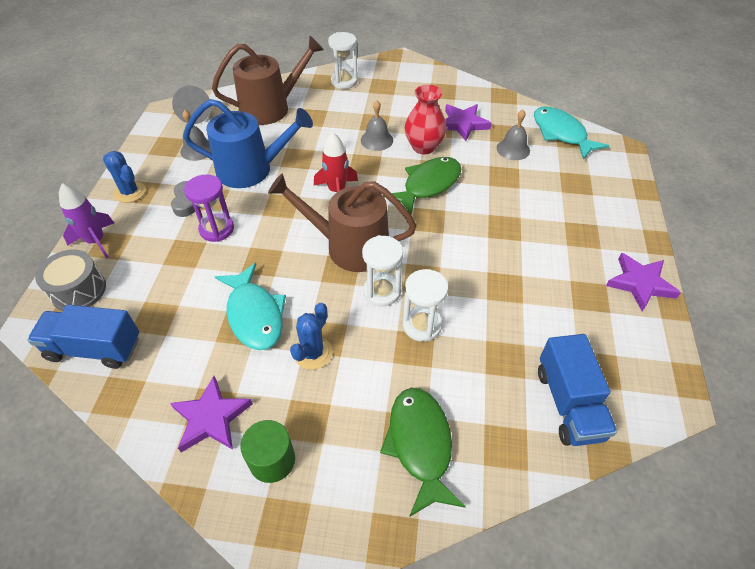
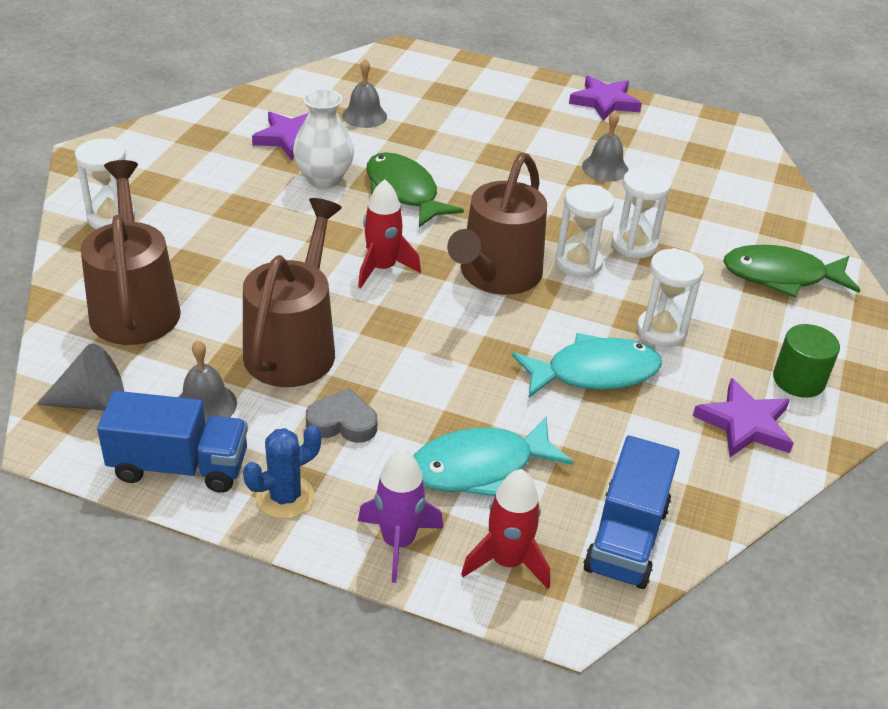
camera: 80 degrees left, 10 degrees down
(78, 290) = (507, 561): grey drum -> red rocket
(216, 229) = (420, 395): purple hourglass -> none
(251, 170) = (294, 346): blue watering can -> brown watering can
(313, 353) = (661, 331): blue cactus -> white hourglass
(376, 140) = (286, 214): grey bell -> grey bell (605, 168)
(424, 147) = (324, 179): red vase -> white vase
(561, 133) = (352, 77): turquoise fish -> turquoise fish (480, 467)
(569, 403) = (739, 181): blue truck -> blue truck (179, 466)

